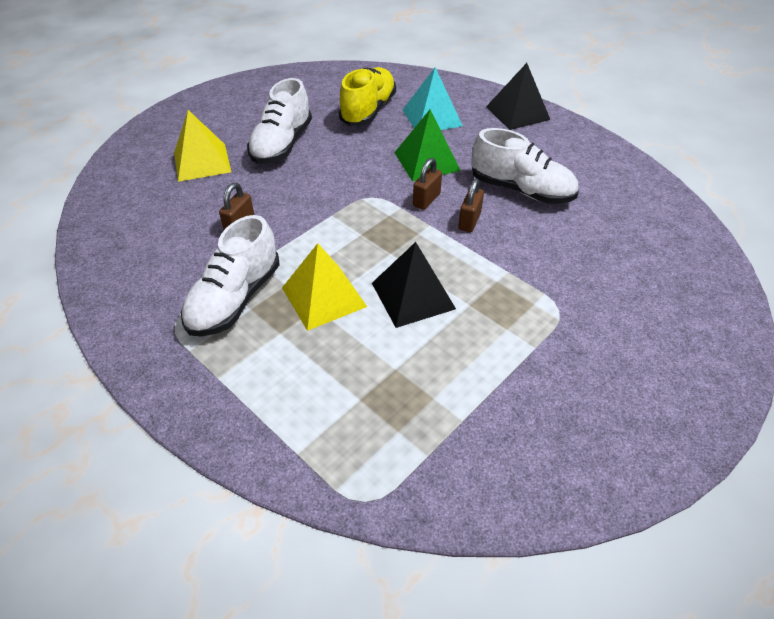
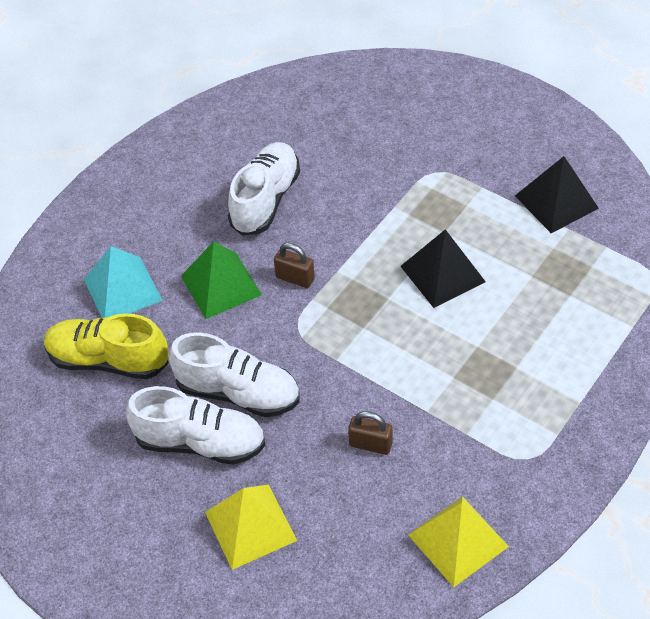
camera: 95 degrees left, 5 degrees up
(235, 299) = (483, 416): white shoe -> white shoe (238, 392)
(324, 297) = (461, 342): yellow pyramid -> yellow pyramid (458, 540)
(469, 221) = (325, 239): brown padlock -> none
(517, 113) = (107, 206): black pyramid -> black pyramid (556, 202)

